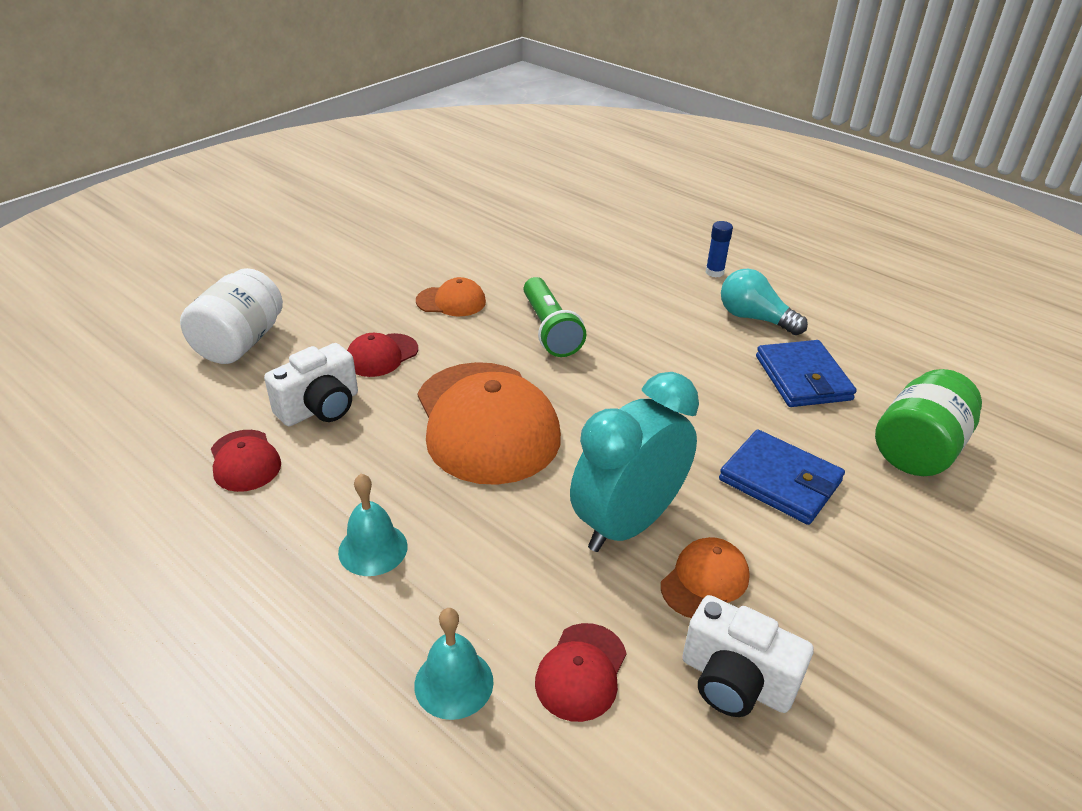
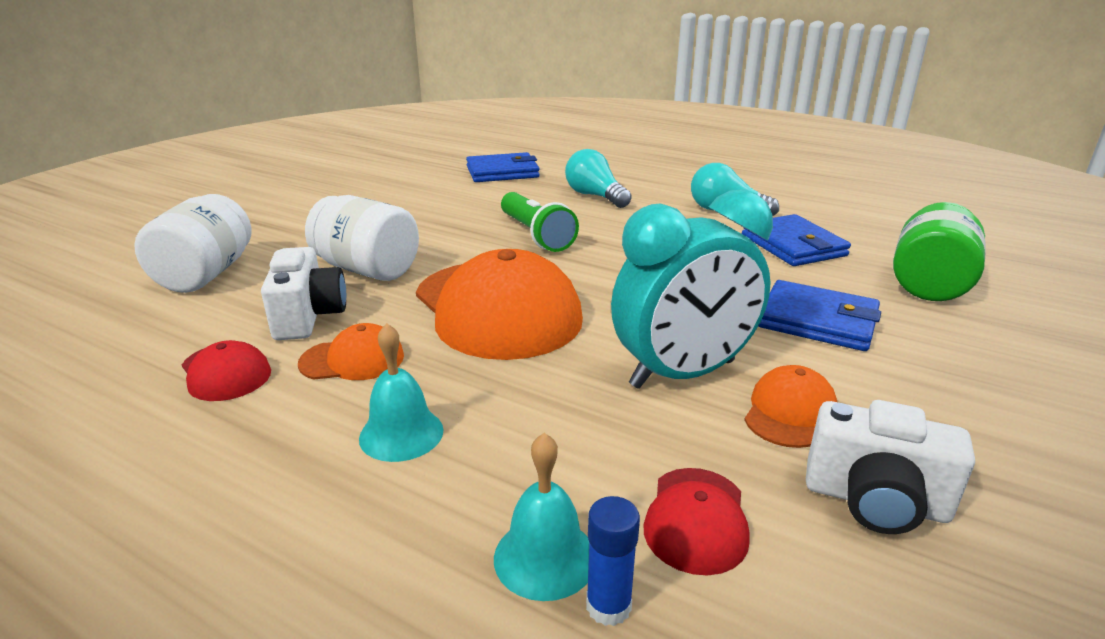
camera: 10 degrees left, 10 degrees down
(320, 407) = (308, 317): white camera -> white camera turned 45 degrees counterclockwise
(381, 355) = (367, 269): red cap -> white jar
(451, 301) = (429, 224): orange cap -> orange cap (352, 360)
(543, 232) = (502, 172): none -> blue wallet
(626, 280) = (595, 196): none -> turquoise light bulb
(627, 524) = (683, 374): turquoise clock -> turquoise clock turned 150 degrees counterclockwise
(714, 272) = (673, 185): blue glue stick -> blue glue stick (608, 606)

